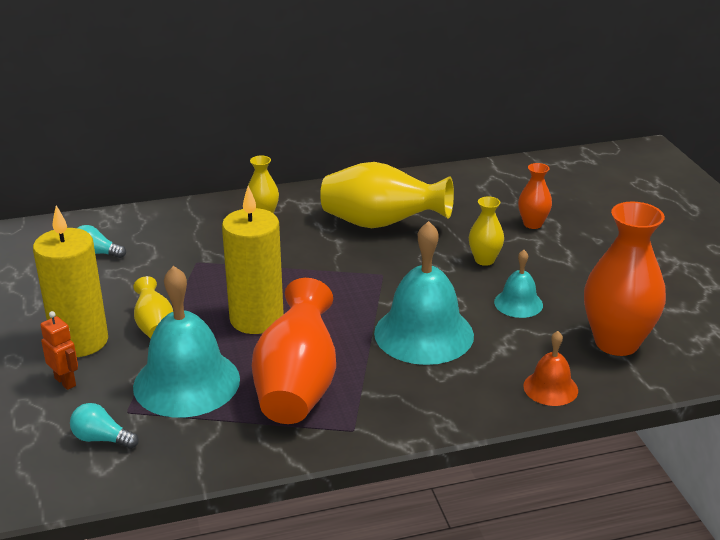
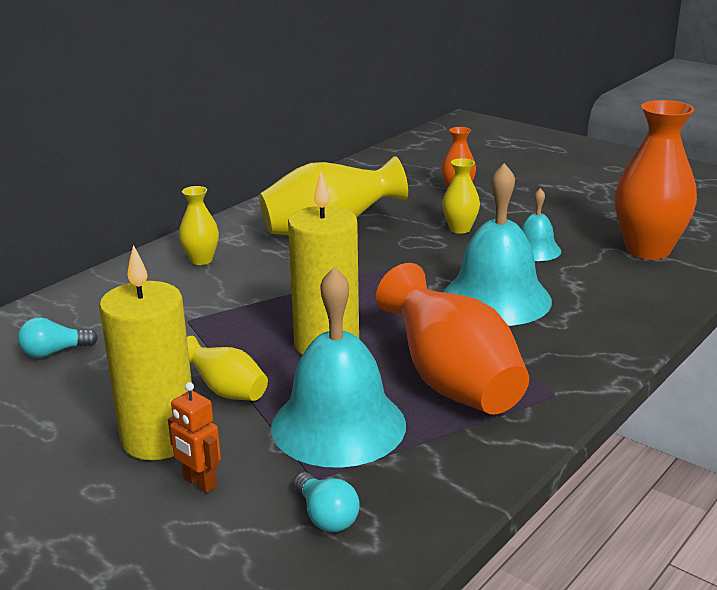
camera: 35 degrees left, 5 degrees down
(65, 381) = (199, 483): orange robot -> orange robot turned 150 degrees counterclockwise
(102, 439) = (326, 516): turquoise light bulb -> turquoise light bulb turned 105 degrees counterclockwise
(550, 388) = (653, 298): orange bell -> none

